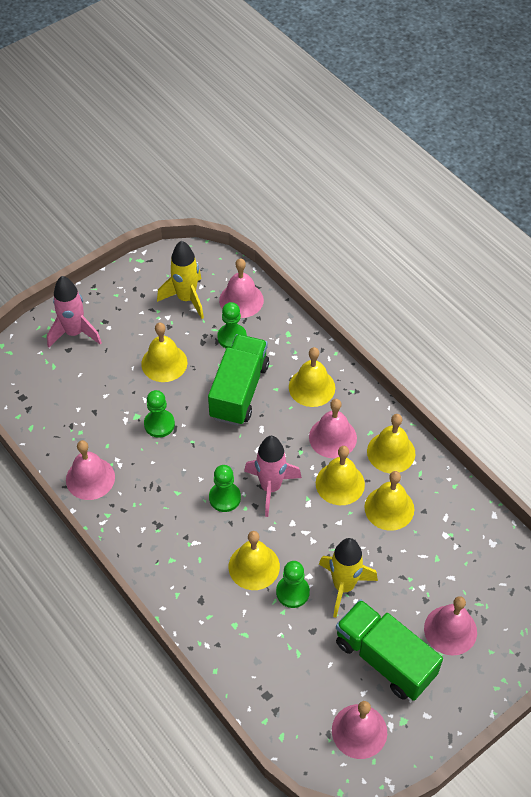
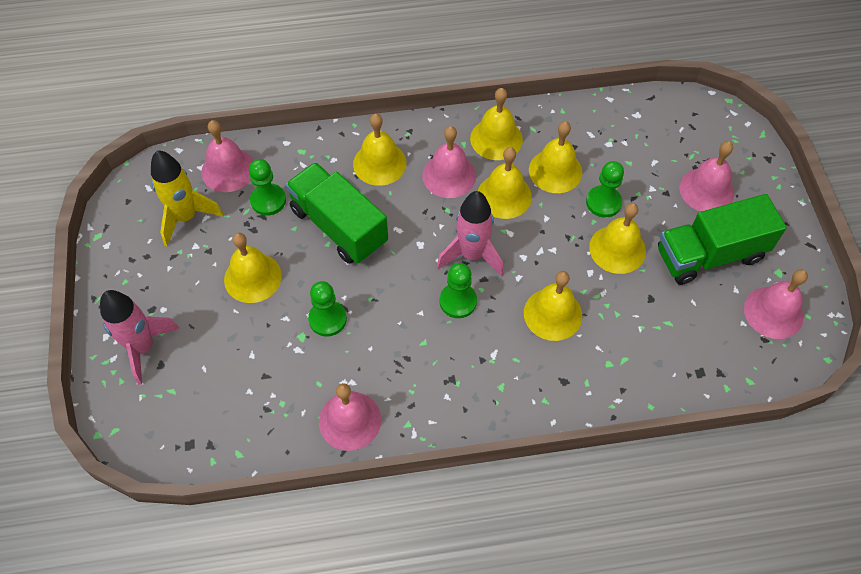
camera: 60 degrees left, 5 degrees up
(292, 592) = (600, 294): green pawn -> green pawn (603, 202)
(343, 586) = (617, 249): yellow rocket -> yellow bell

